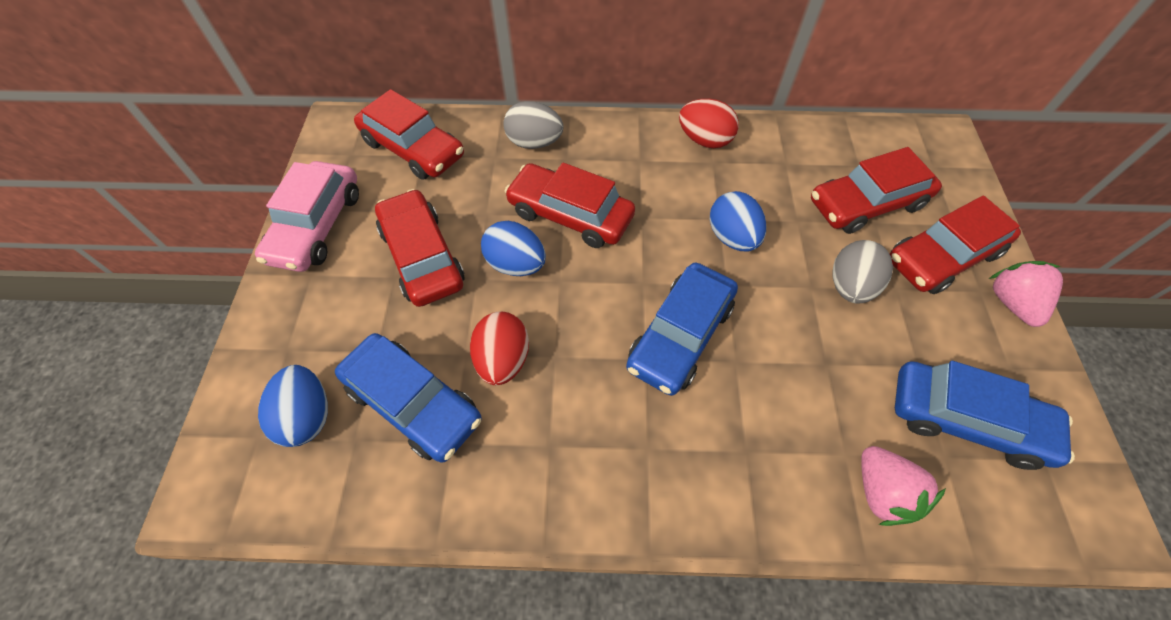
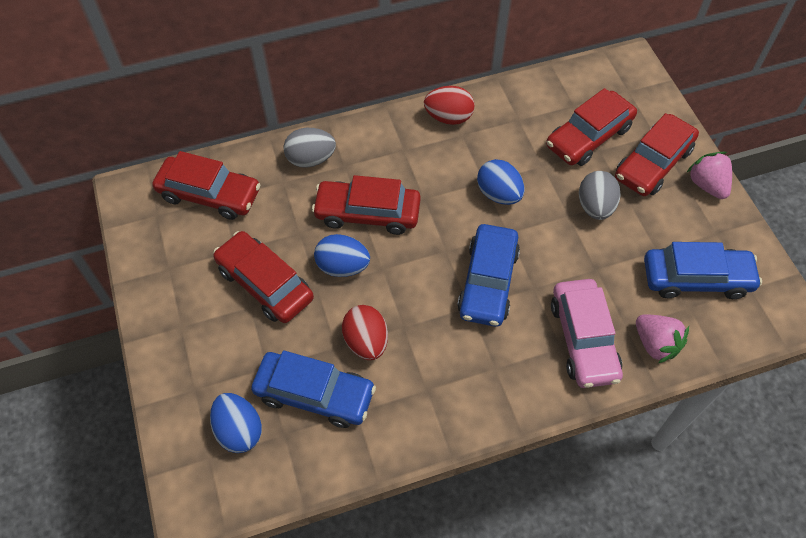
camera: 20 degrees left, 0 degrees up
(316, 226) = (162, 286): pink car -> pink car (583, 339)

